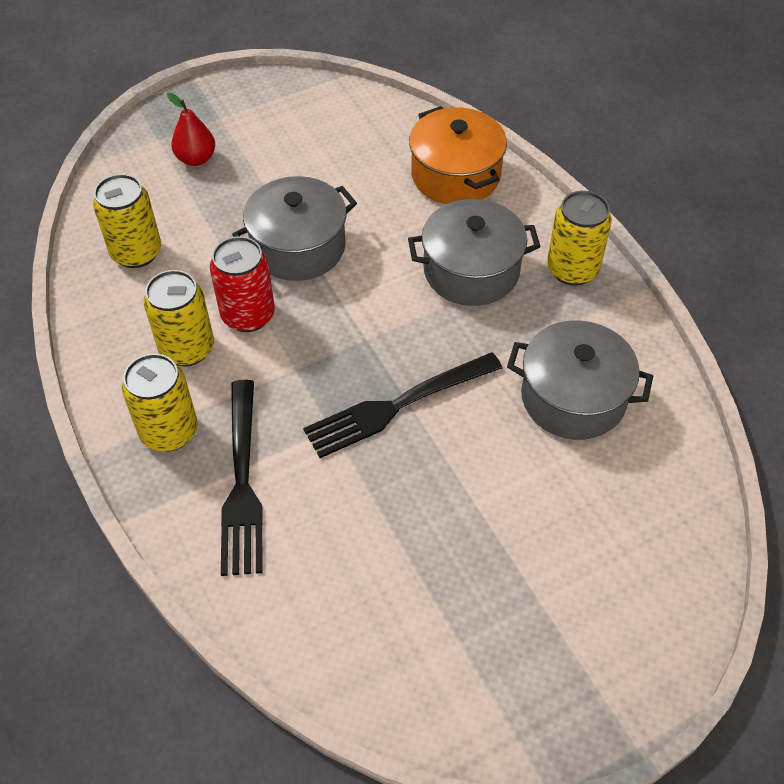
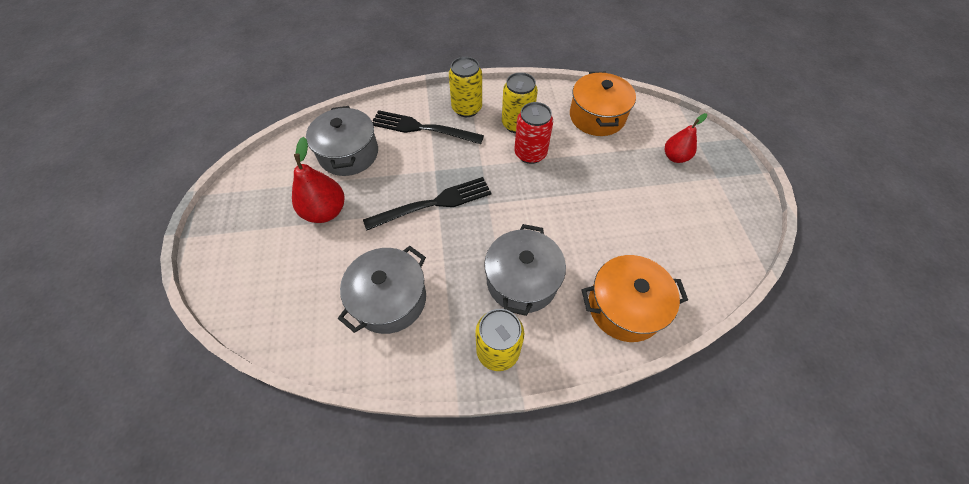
camera: 110 degrees right, 5 degrees up
(136, 252) = (597, 116): yellow can -> orange pot
(298, 247) = (577, 189): grey pot -> grey pot (349, 153)
(398, 406) = (433, 203): black fork -> black fork turned 75 degrees clockwise
(481, 548) = (325, 211): none -> red pear

